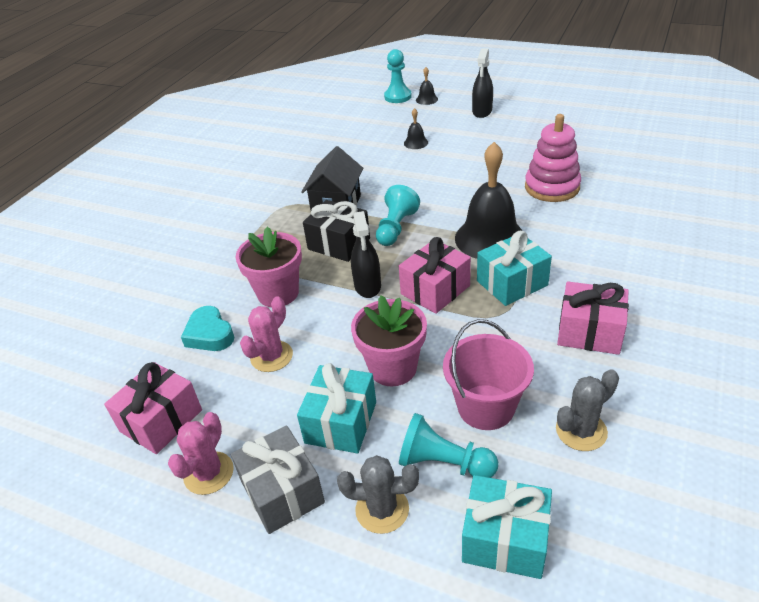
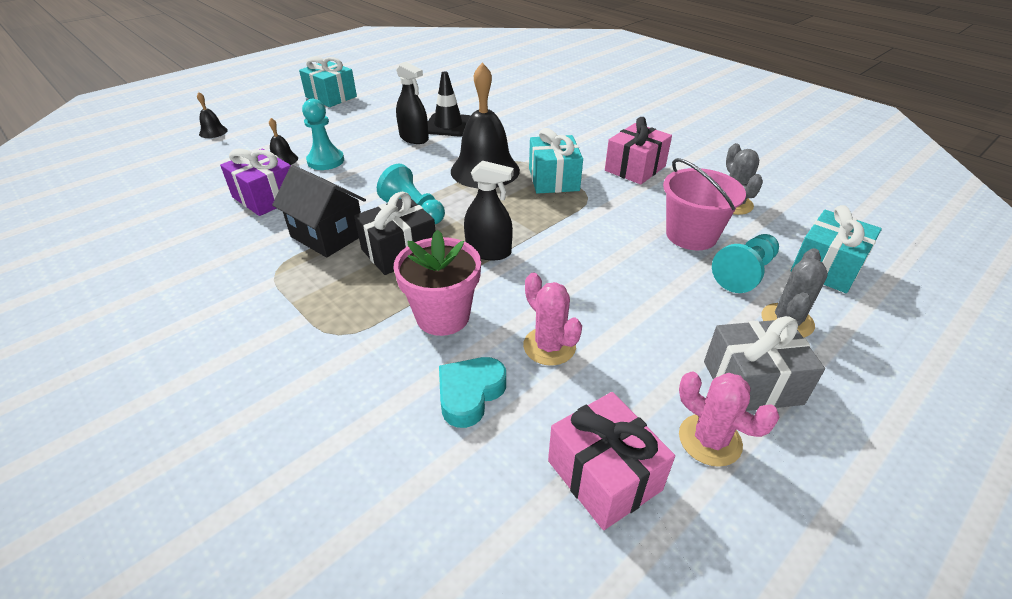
camera: 70 degrees left, 0 degrees up
(209, 334) = (470, 394): turquoise heart -> turquoise heart turned 135 degrees clockwise
(341, 422) = (674, 319): turquoise gift -> turquoise gift (331, 97)
(362, 161) = (266, 197): none -> purple gift
(393, 368) = (618, 268): pink flower pot -> none
(398, 97) = (175, 144): turquoise pawn -> turquoise pawn (326, 161)
(435, 290) = (529, 216): pink gift -> none
(482, 111) = (287, 115): black spray bottle -> black spray bottle (414, 138)
(552, 187) = (448, 125): pink stacking toy -> black traffic cone

